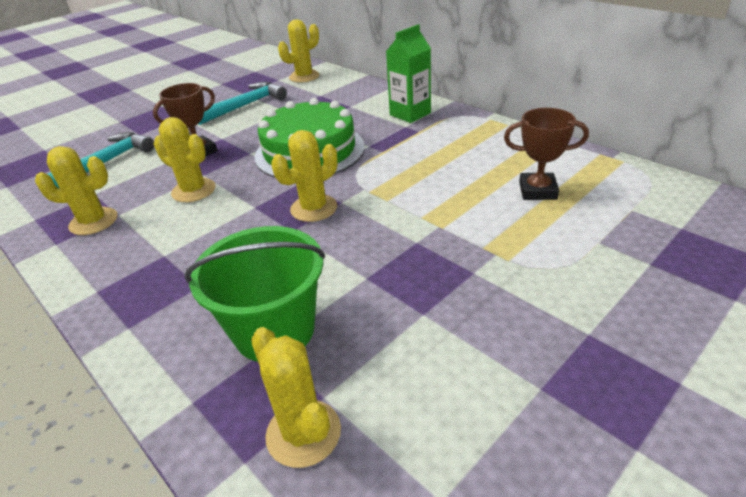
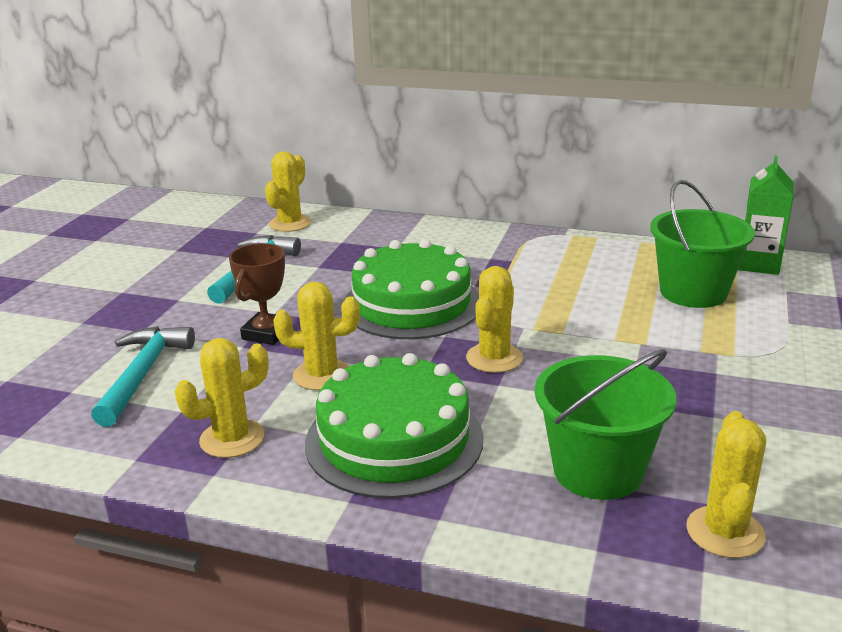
camera: 30 degrees left, 10 degrees down
(176, 253) = (394, 440): none -> green cake
(303, 433) = (725, 532): yellow cactus -> yellow cactus turned 75 degrees clockwise
(410, 114) = (480, 244): green carton -> green carton (758, 264)
(537, 191) = (693, 292): brown trophy -> green bucket

